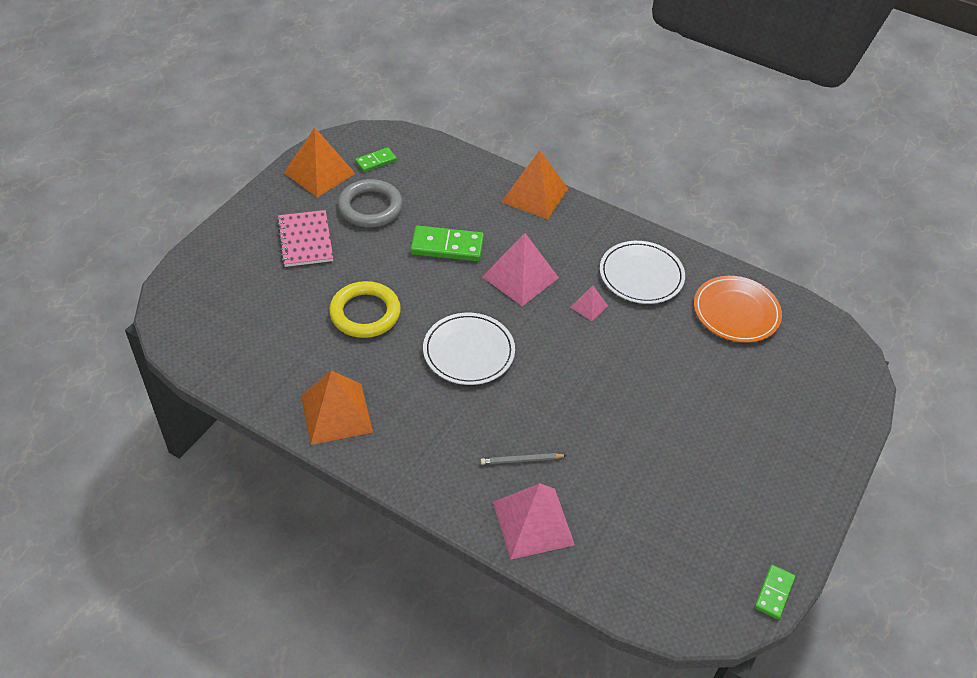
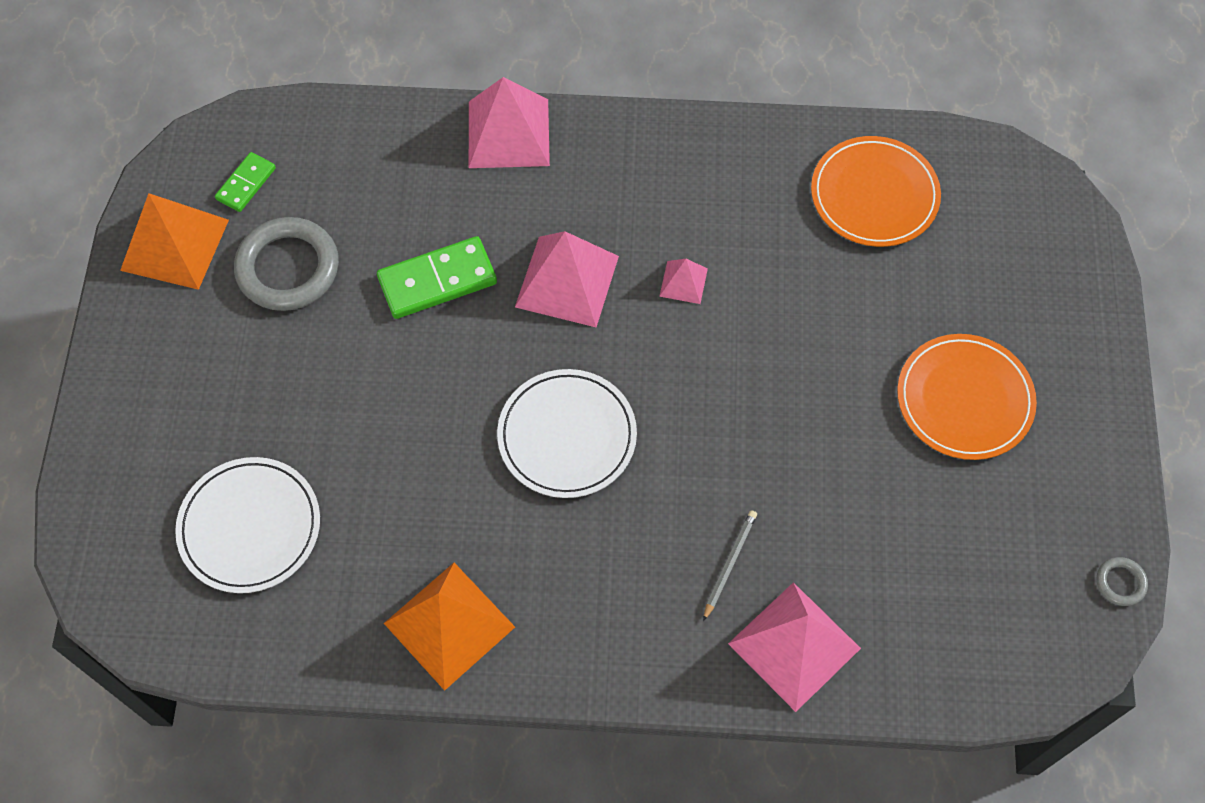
camera: 25 degrees left, 15 degrees up
(305, 240) = (229, 371): pink notebook -> none
(365, 313) = (390, 448): yellow ring -> none
(521, 460) = (729, 564): grey pencil -> grey pencil turned 150 degrees clockwise
(535, 195) = (508, 133): orange pyramid -> pink pyramid
(641, 275) = (724, 197): white plate -> white plate (250, 527)
(728, 442) = (964, 399): none -> orange plate
(774, 593) = (1120, 582): green domino -> grey ring

